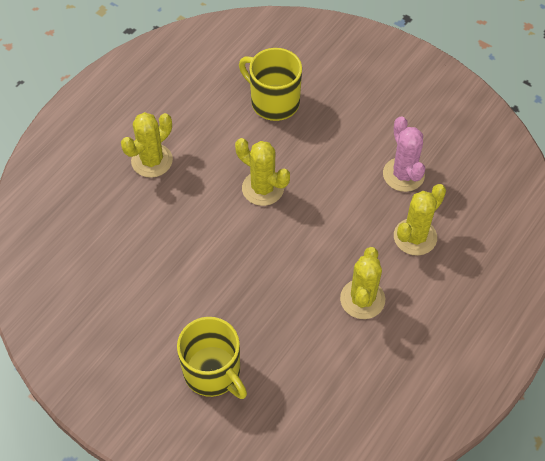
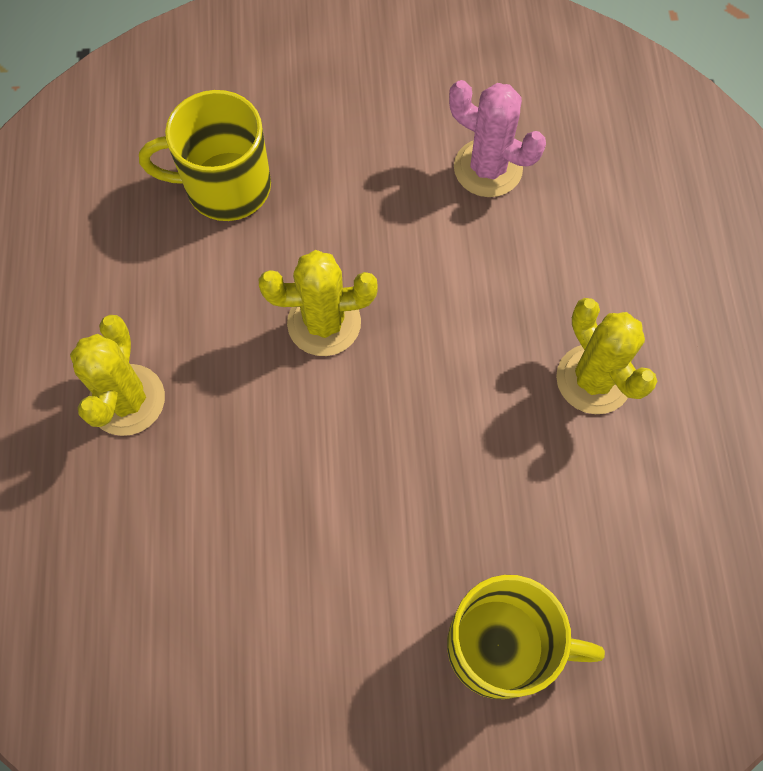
camera: 40 degrees left, 10 degrees up
(415, 237) = (578, 243): yellow cactus -> none

